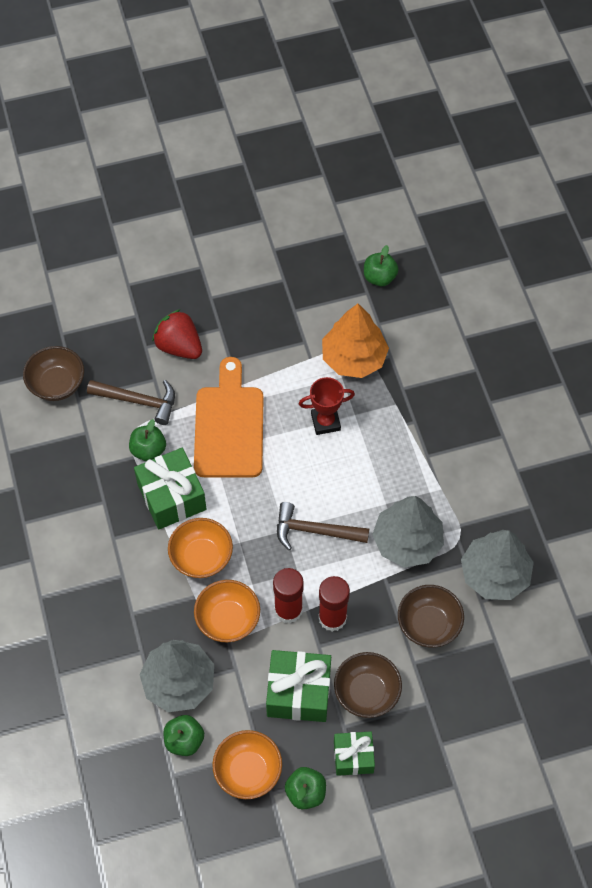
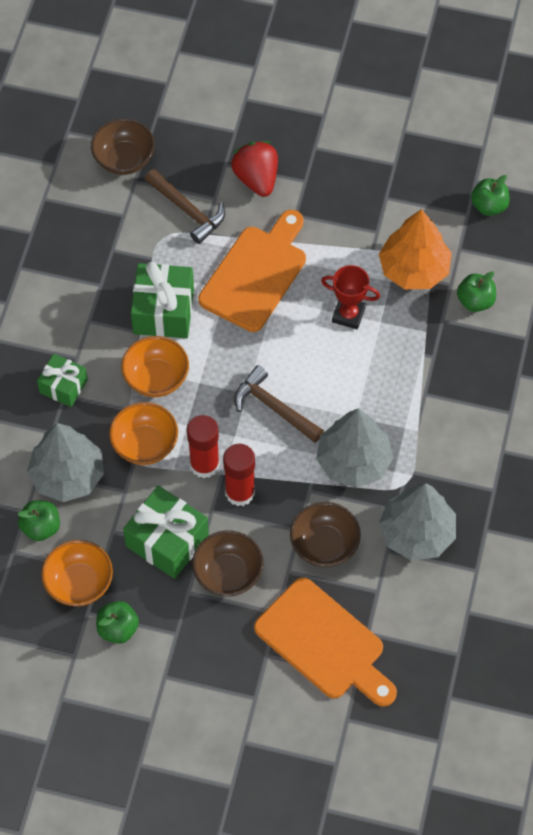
camera: 30 degrees right, 0 degrees up
(148, 450) = (169, 259): green apple -> green apple (475, 301)
(353, 757) = (180, 622): green gift -> green gift (63, 386)
(481, 707) = (324, 643): none -> orange cutting board

